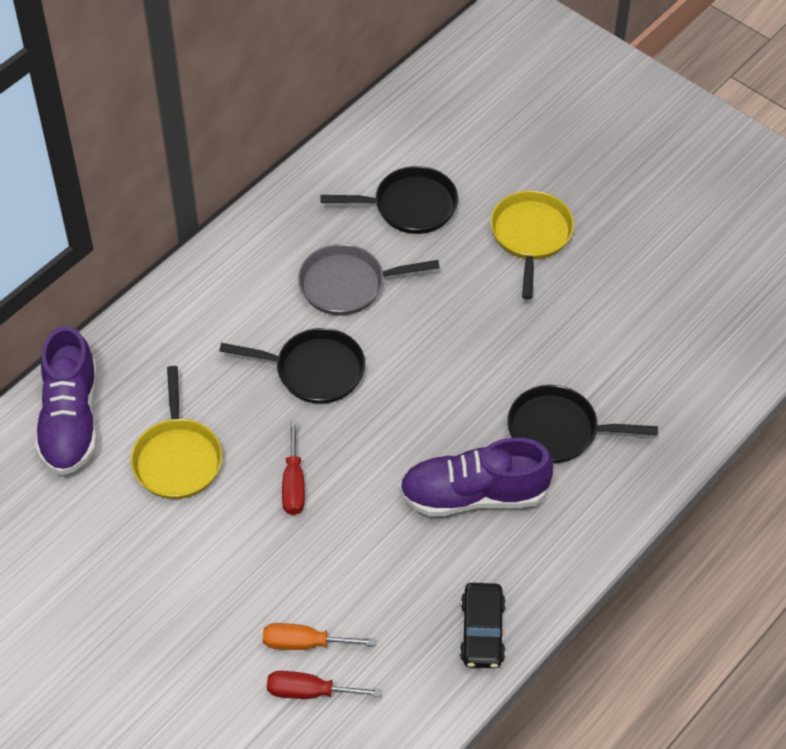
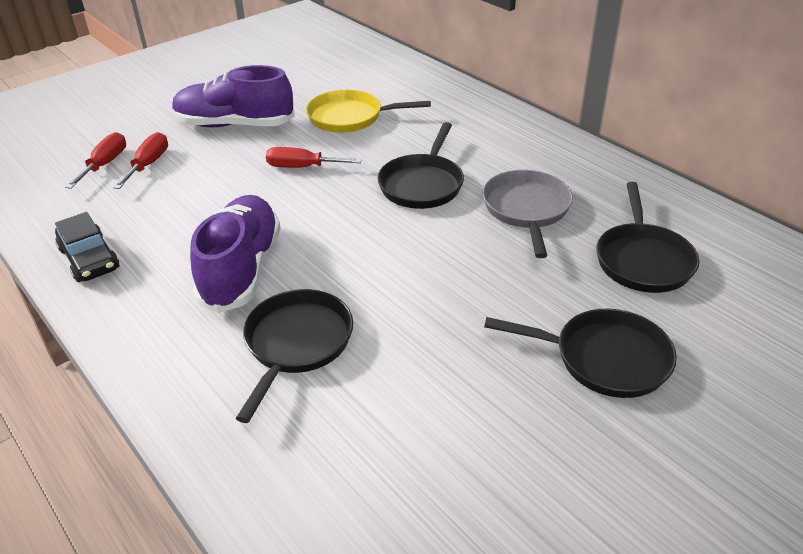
camera: 100 degrees right, 15 degrees down
(70, 420) = (400, 78): purple shoe -> purple shoe (235, 125)
(304, 643) = (148, 164): orange screwdriver -> red screwdriver
(482, 631) = (90, 259): black car -> black car turned 135 degrees counterclockwise
(530, 236) = (604, 358): yellow pan -> black pan

